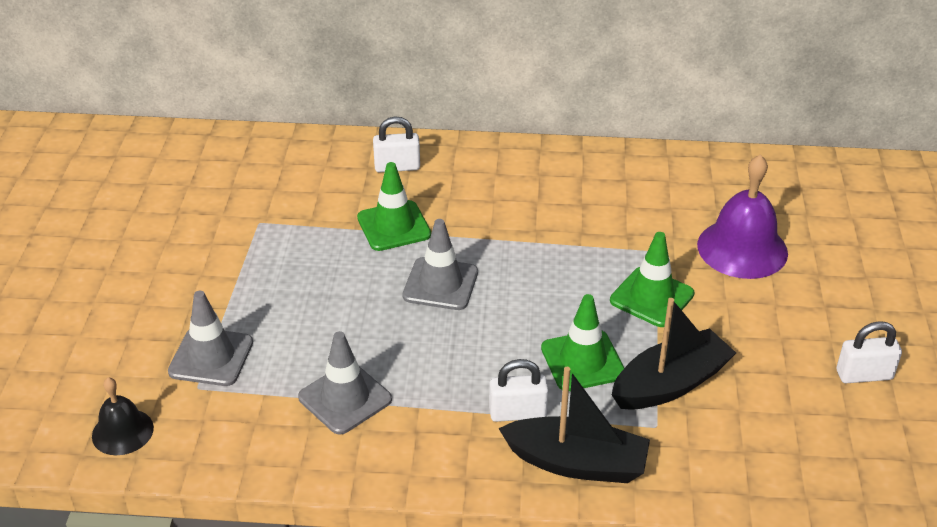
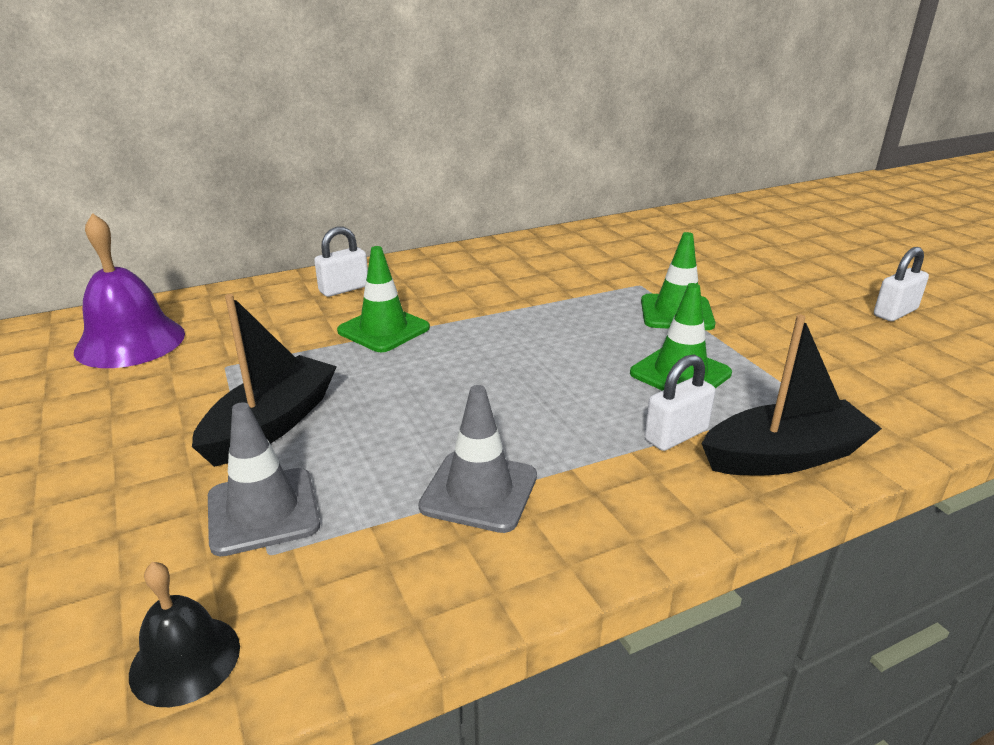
camera: 30 degrees left, 10 degrees down
(440, 284) = (478, 358): grey traffic cone -> none
(670, 384) = (773, 365): black boat -> black boat (271, 424)
(742, 248) = (701, 266): purple bell -> purple bell (130, 342)

